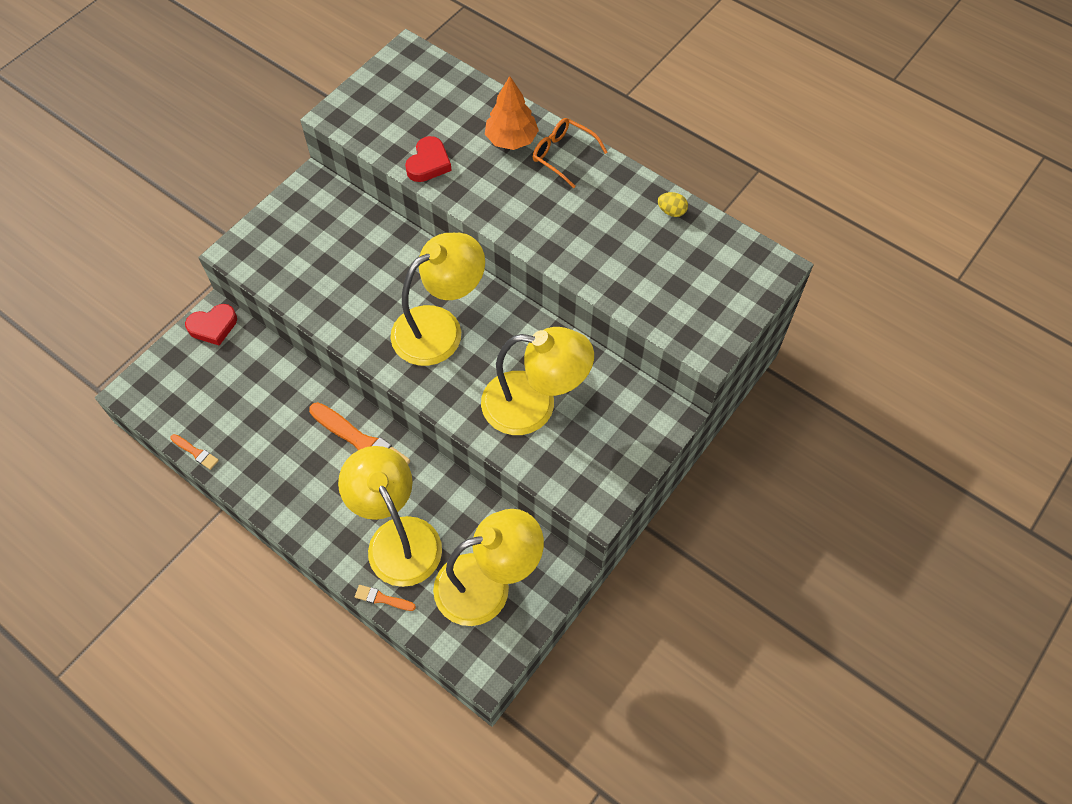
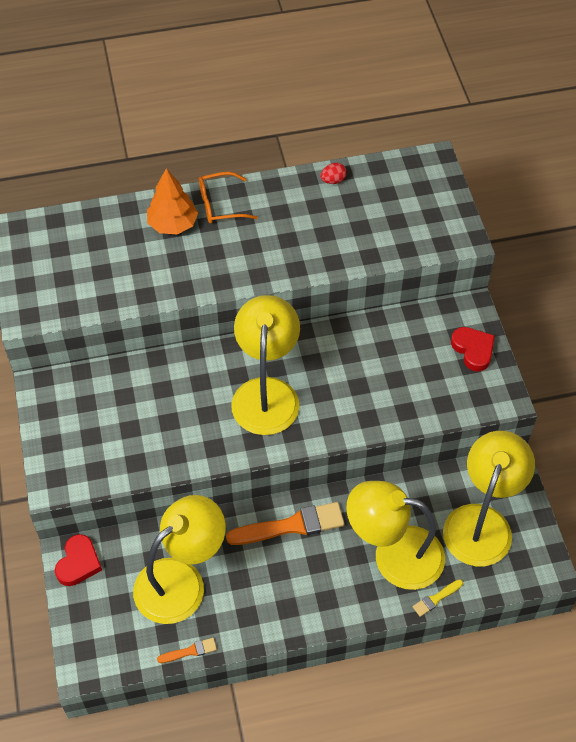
camera: 50 degrees left, 5 degrees down
(382, 598) = (436, 598): orange brush -> yellow brush
(428, 163) = (140, 287): red heart -> red heart (473, 350)
(534, 405) = (388, 380): yellow lamp -> yellow lamp (181, 580)
(671, 211) = (333, 180): yellow egg -> red egg

